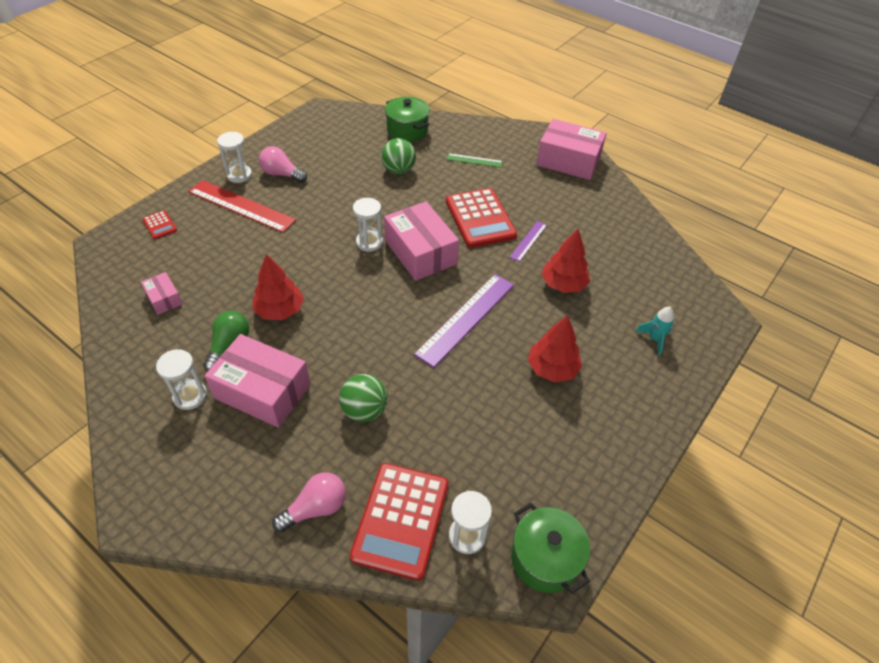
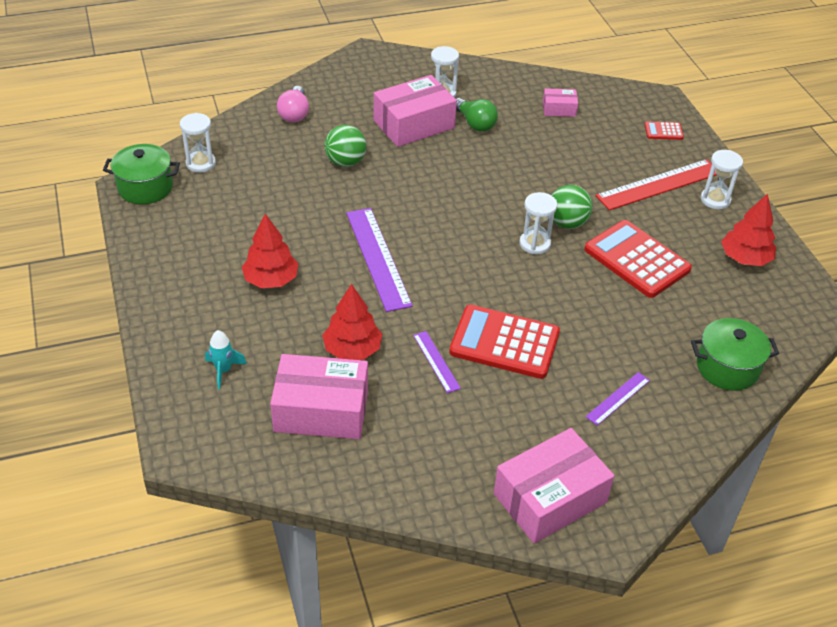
camera: 125 degrees right, 5 degrees down
(280, 310) = (491, 159): red tree -> red tree (745, 258)
(281, 174) = (697, 228): pink light bulb -> none
(398, 170) = (643, 319): green ball -> green ball (567, 223)
(401, 520) = (245, 142): red calculator -> red calculator (636, 259)
(421, 252) = (490, 271): pink box -> pink box (321, 410)
(474, 160) = (618, 398): green ruler -> purple ruler

